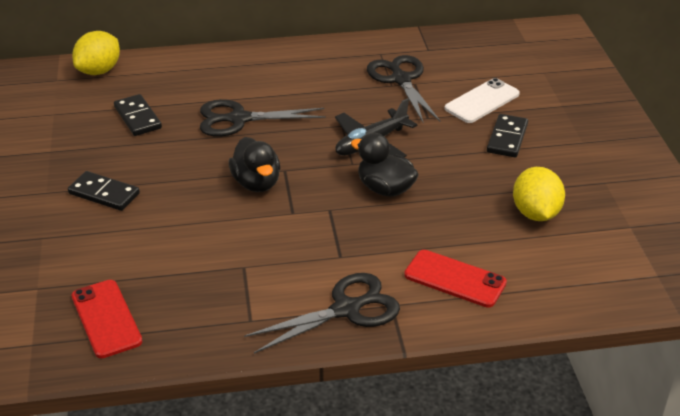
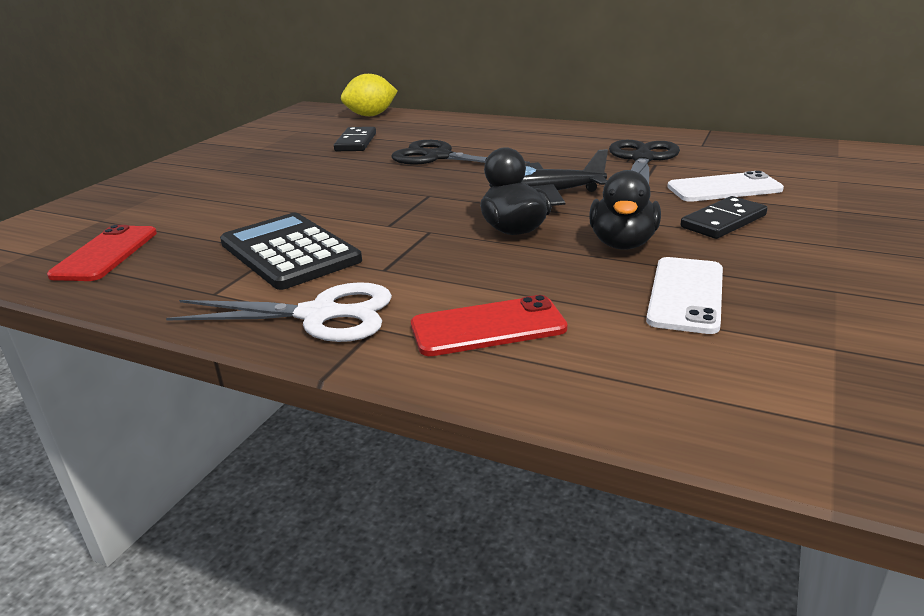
camera: 35 degrees right, 10 degrees down
(104, 193) = (253, 178): black domino -> none
(253, 264) = (289, 252): none -> black calculator
(256, 183) = (388, 198): black duck -> black duck (622, 243)
(346, 309) = (320, 315): black scissors -> white scissors
(455, 279) = (488, 327): red phone -> red phone turned 75 degrees counterclockwise
(535, 213) = (685, 295): yellow lemon -> white phone

